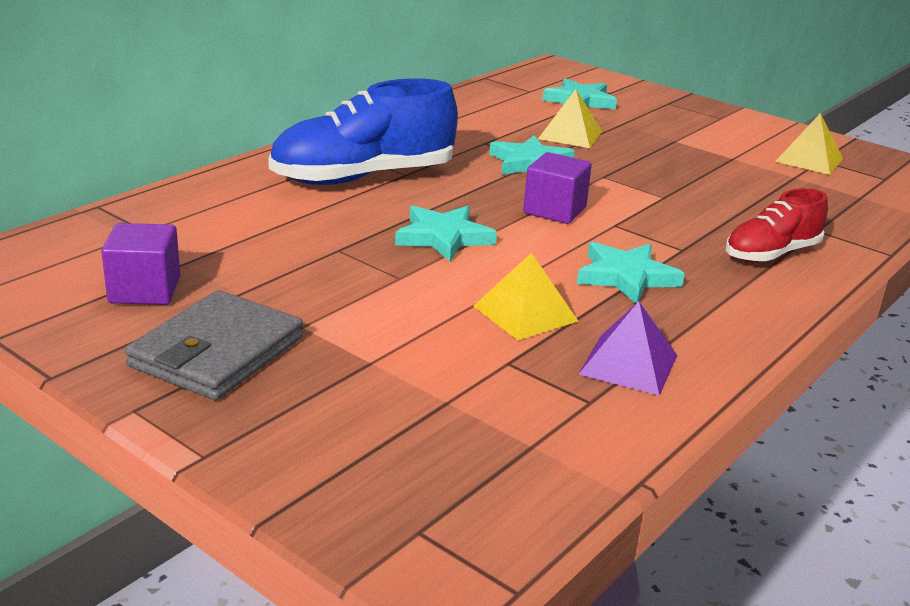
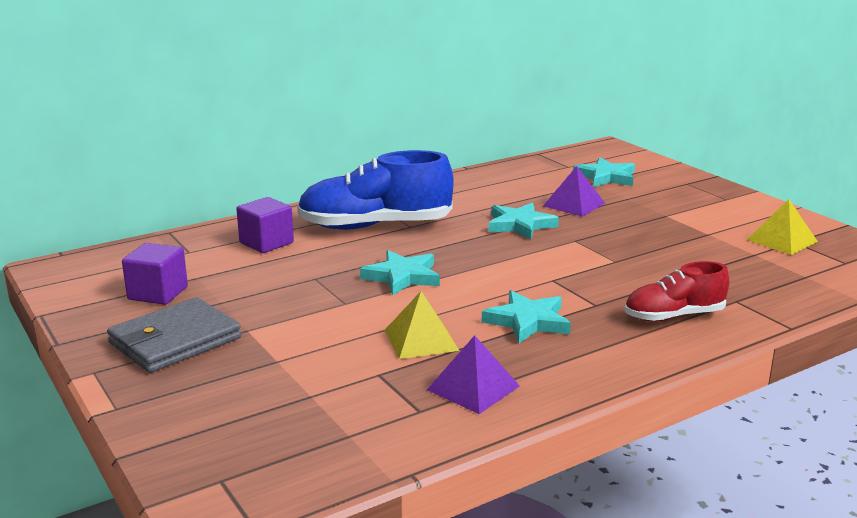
camera: 20 degrees right, 5 degrees down
(554, 210) = (510, 264): purple cube -> purple cube (266, 243)
(570, 135) = (574, 204): yellow pyramid -> purple pyramid

